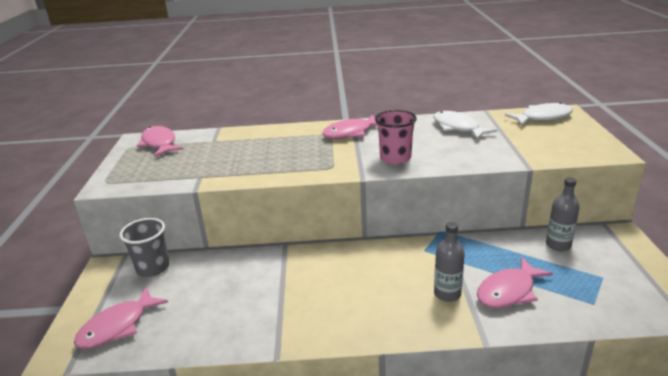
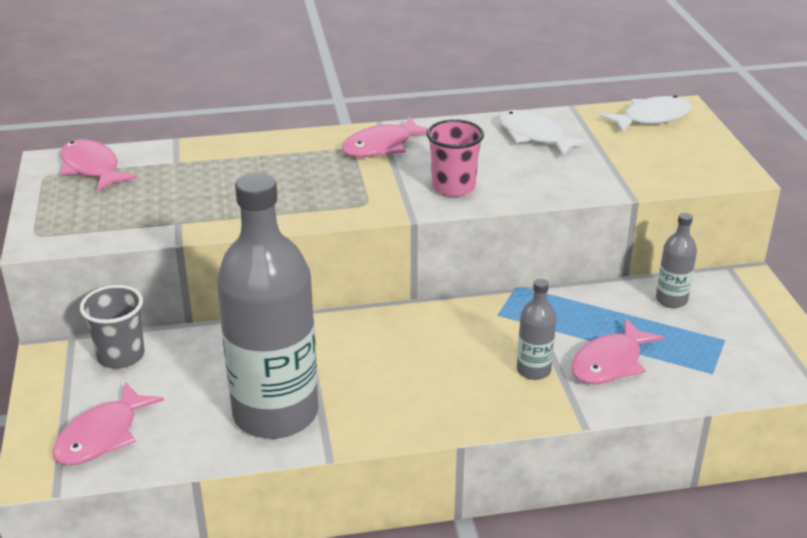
camera: 10 degrees left, 5 degrees up
(246, 317) = (275, 413): none -> grey bottle

